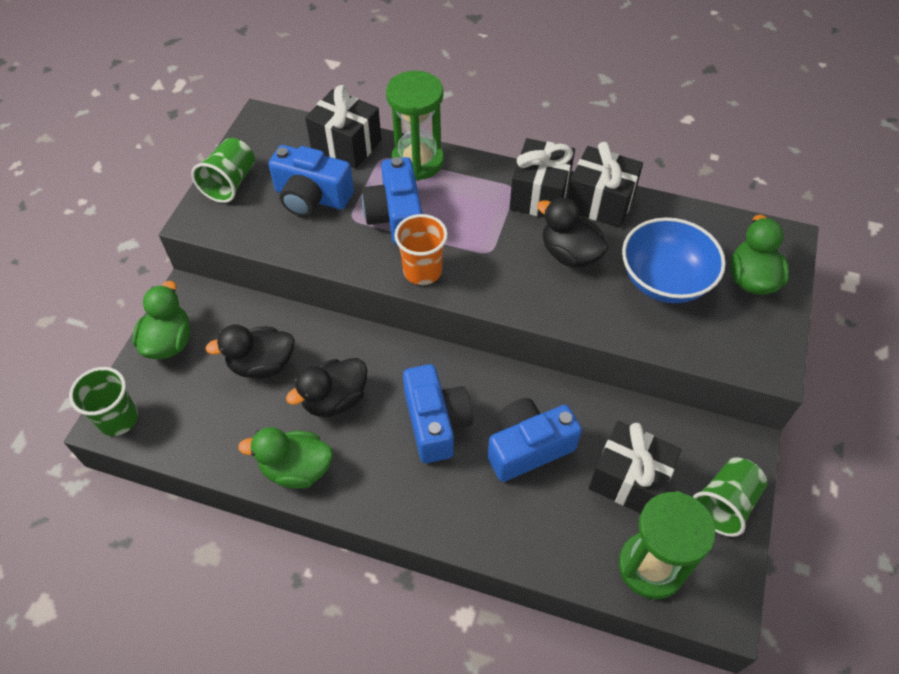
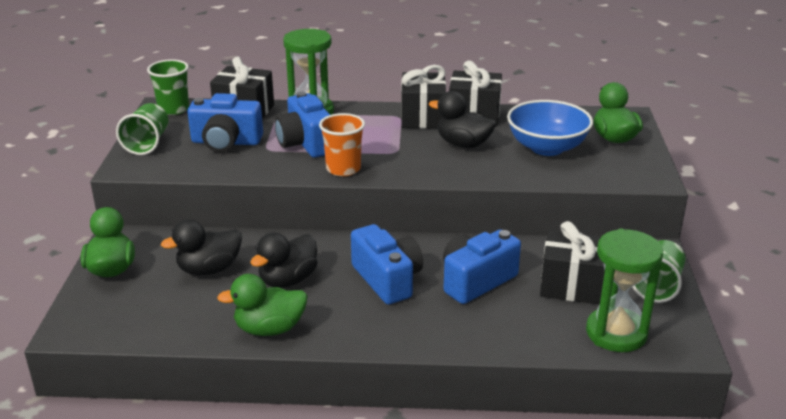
camera: 15 degrees left, 25 degrees down
(118, 419) = (78, 326): green cup -> green cup (173, 109)

